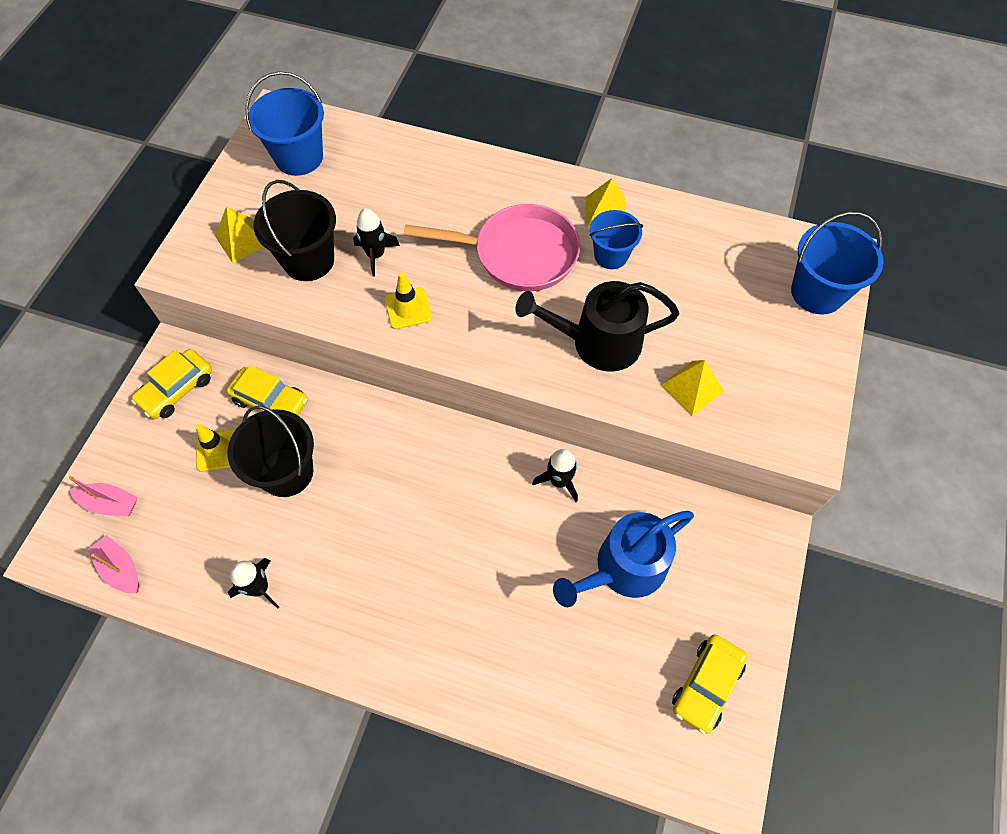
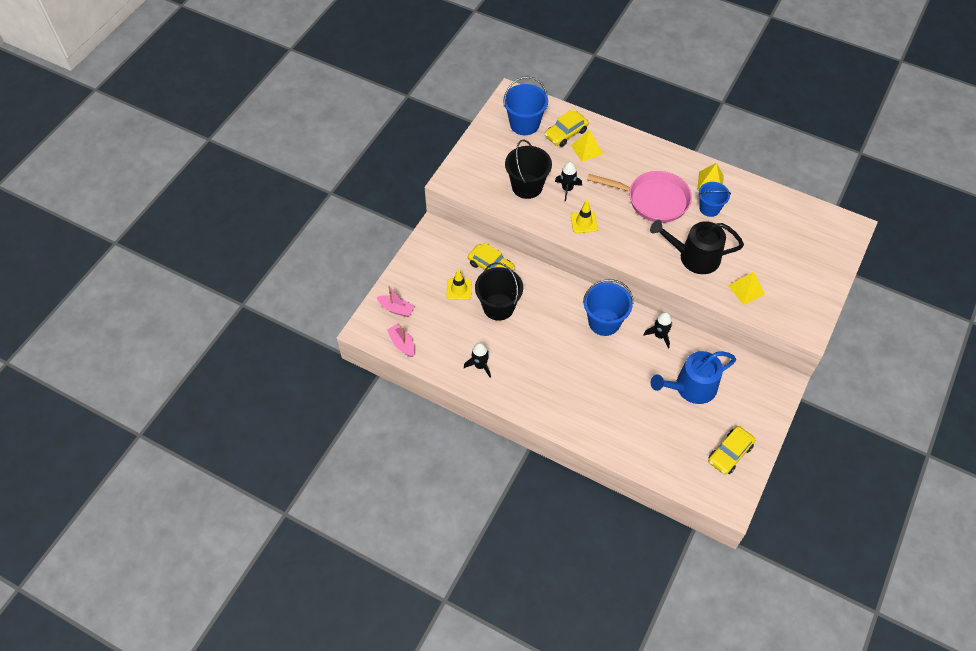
camera: 10 degrees right, 5 degrees down
(177, 389) = (436, 252): yellow car -> yellow car (566, 133)
(242, 240) = (488, 169): yellow pyramid -> yellow pyramid (587, 149)
(817, 292) = (833, 247): blue bucket -> blue bucket (604, 322)

